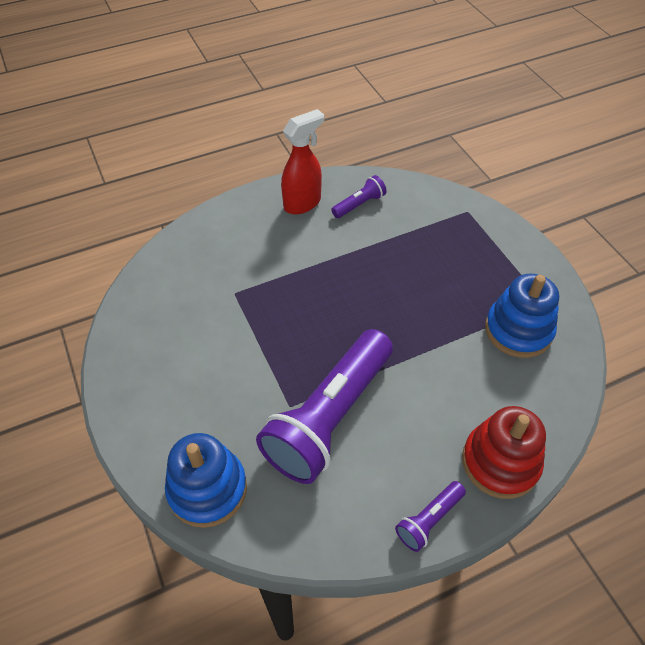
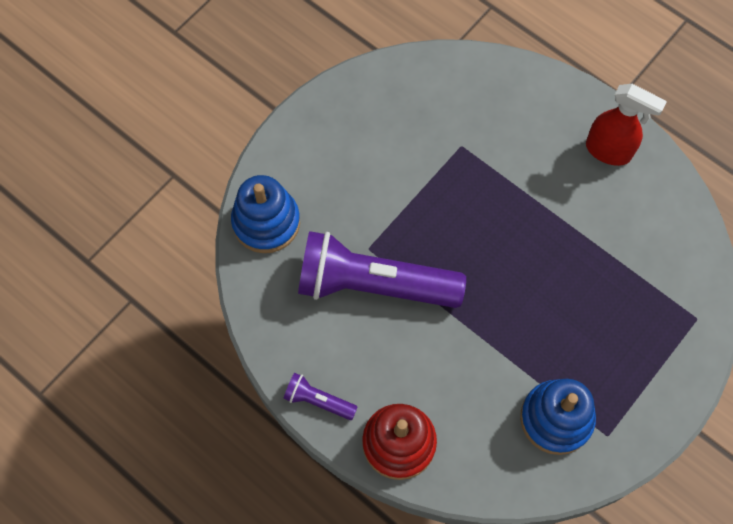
camera: 65 degrees right, 15 degrees up
(359, 205) = (640, 206): purple flashlight -> none

